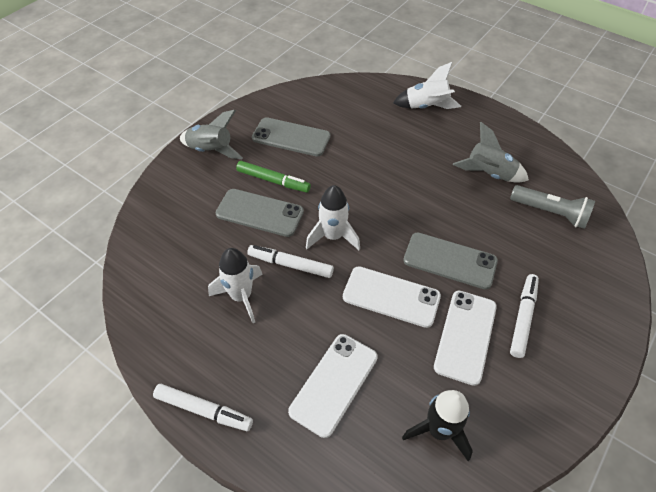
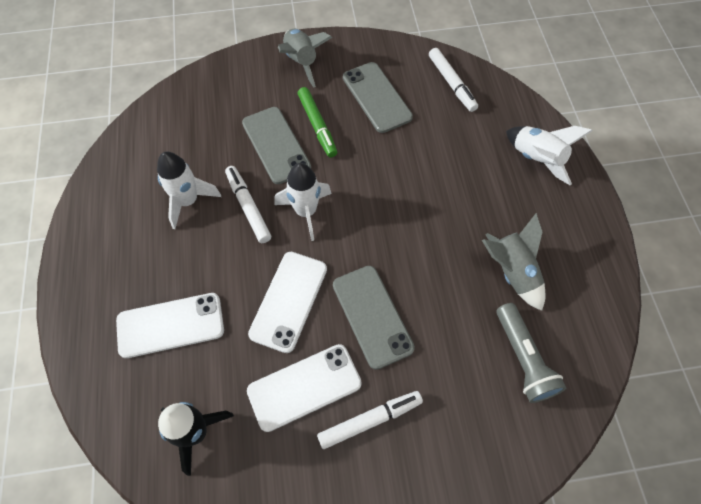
camera: 45 degrees right, 10 degrees up
(204, 410) = (77, 261): white marker -> white marker (452, 84)
(391, 297) = (288, 301): white phone -> white phone turned 45 degrees clockwise

